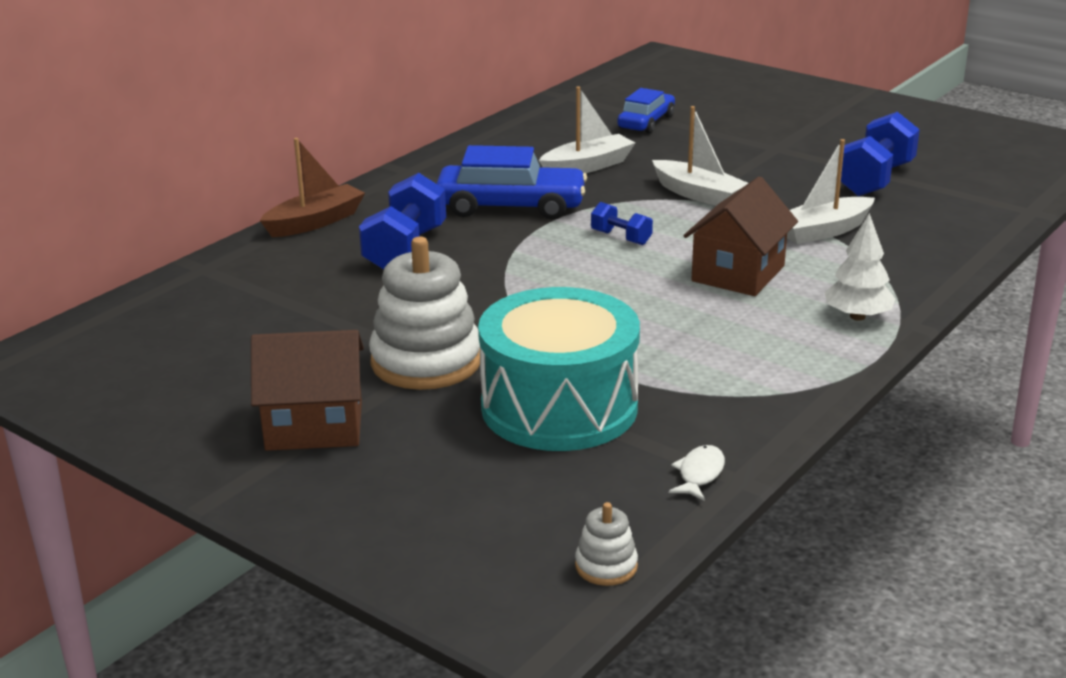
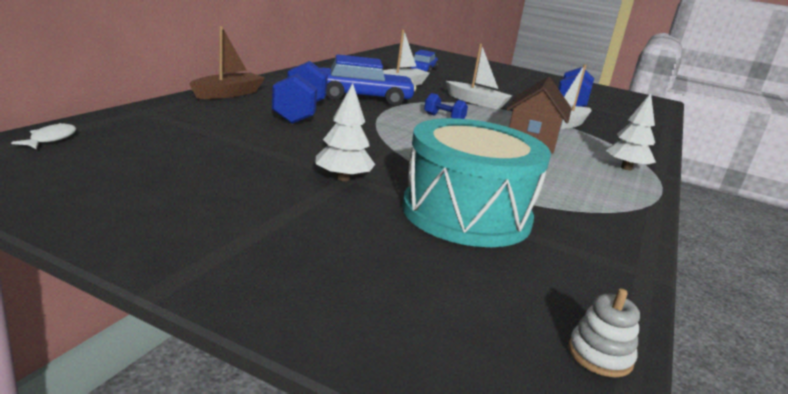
camera: 15 degrees left, 5 degrees down
(314, 426) = (260, 221): brown house -> none
(426, 362) = (343, 178): white stacking toy -> white tree
(699, 474) = (612, 268): white fish -> white fish (51, 139)

